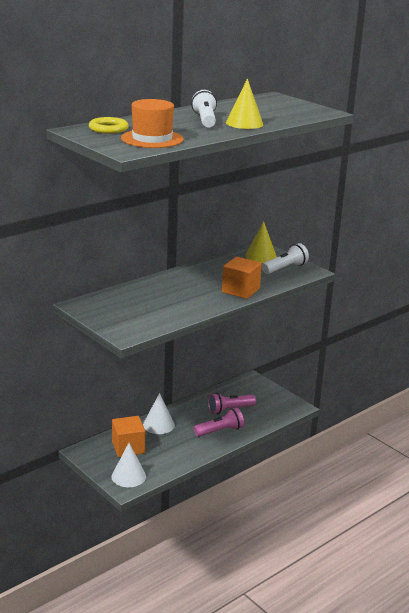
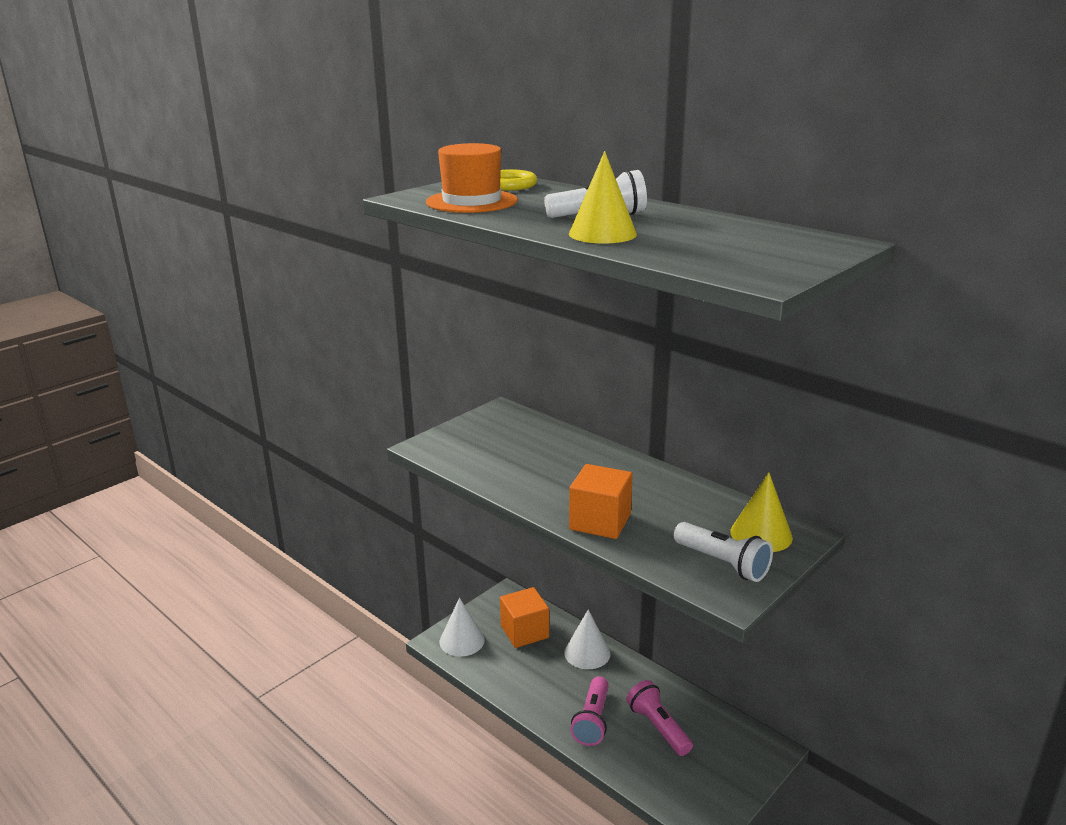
camera: 85 degrees right, 0 degrees up
(220, 431) = (592, 721): pink flashlight -> pink flashlight turned 45 degrees clockwise

